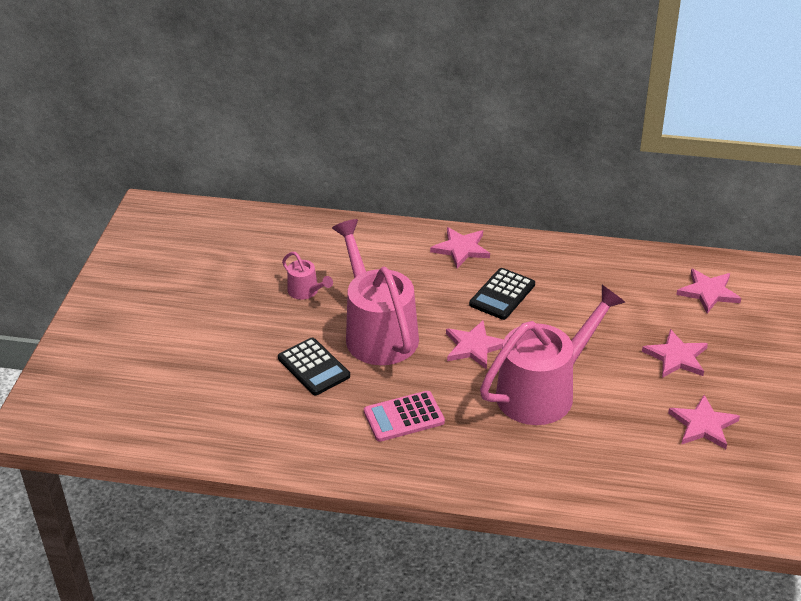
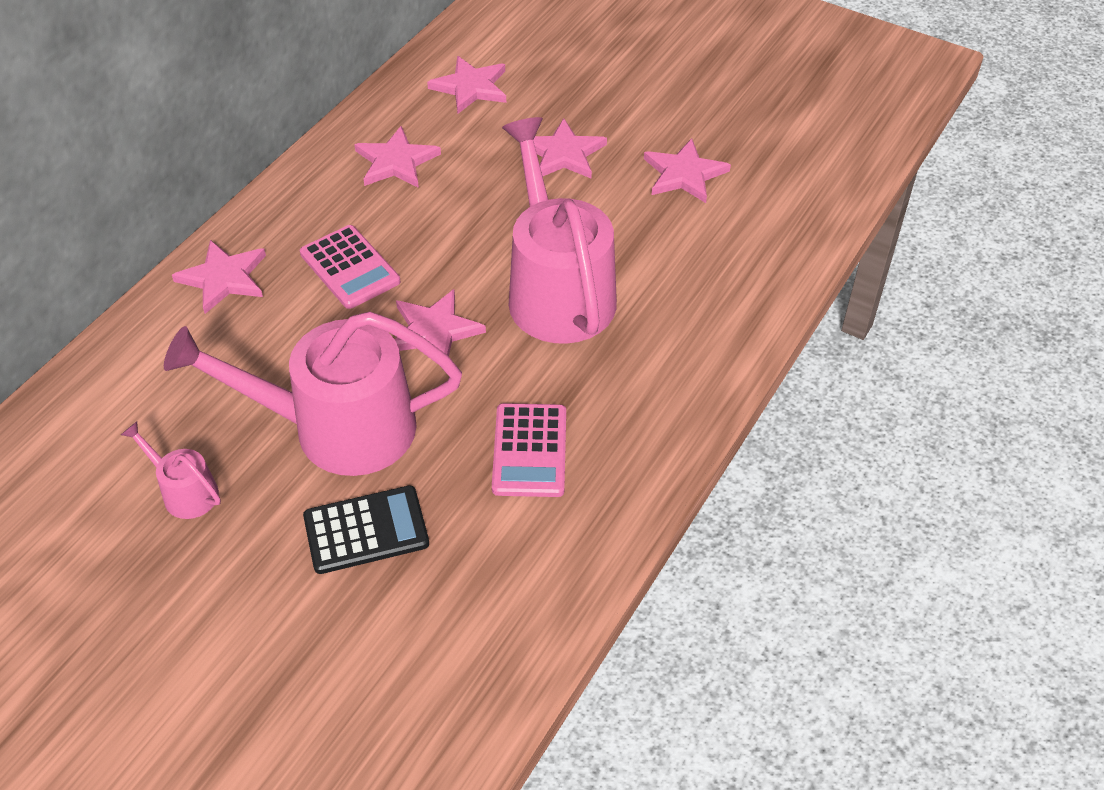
camera: 70 degrees left, 10 degrees up
(306, 291) = (185, 492): pink watering can -> pink watering can turned 120 degrees counterclockwise
(502, 294) = (350, 267): black calculator -> pink calculator
(608, 282) = (396, 162): none -> pink star

